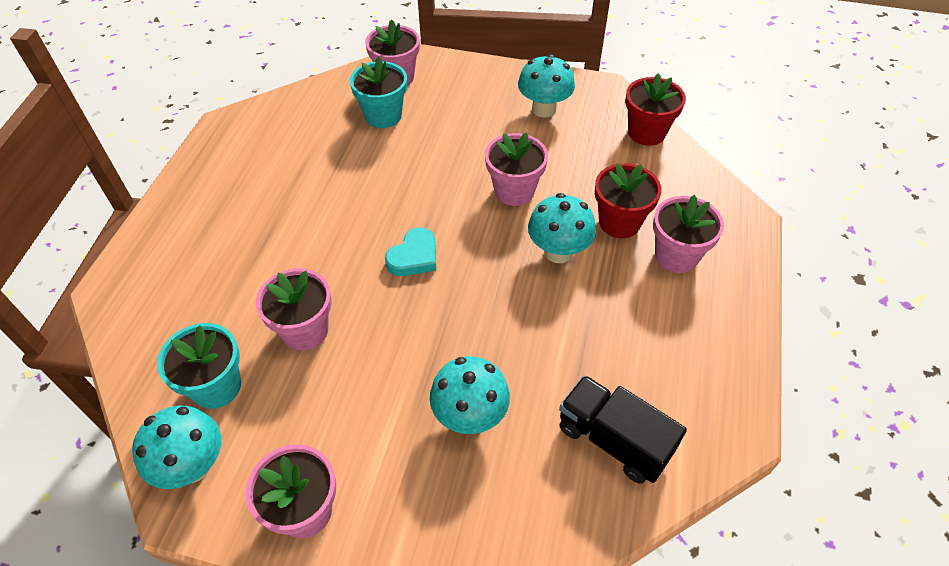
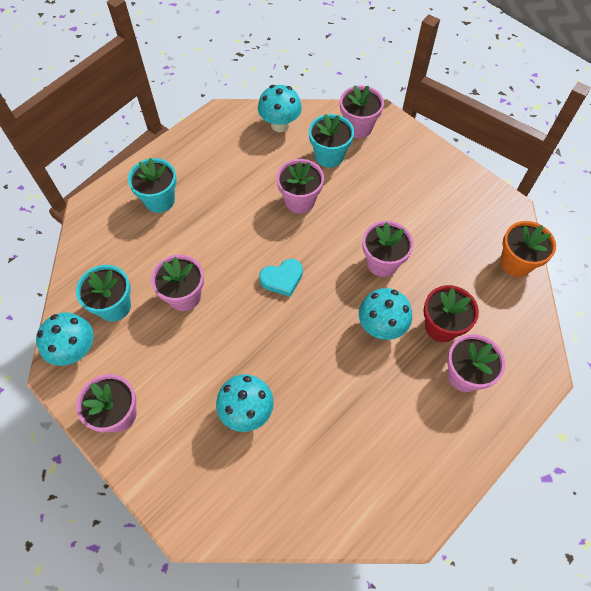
camera: 30 degrees right, 10 degrees up
(203, 242) = (159, 200): none -> turquoise flower pot
(380, 171) = (300, 201): none -> pink flower pot
(544, 109) = (449, 204): turquoise mushroom -> turquoise mushroom (280, 125)
(613, 440) = (325, 481): black truck -> none
(646, 132) = (516, 263): red flower pot -> orange flower pot

